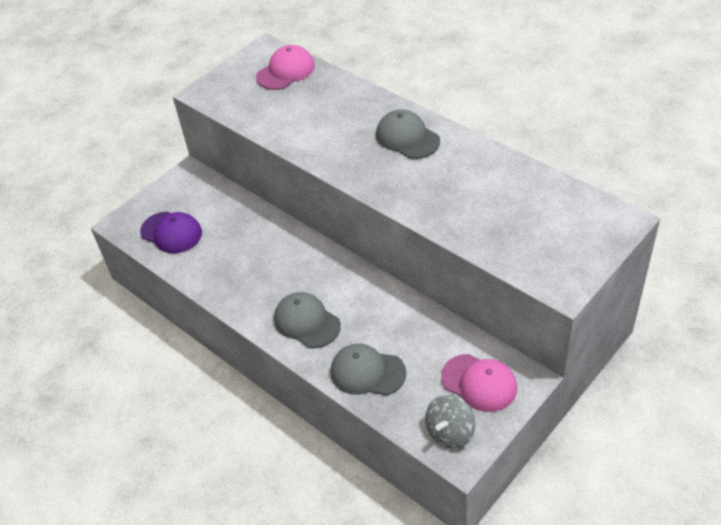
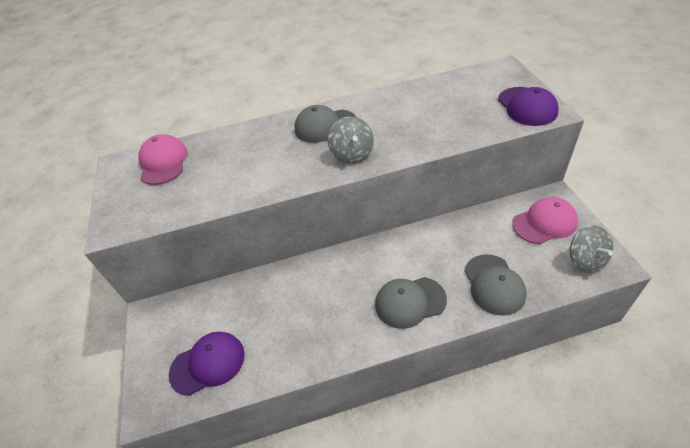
camera: 55 degrees left, 0 degrees up
(367, 372) = (494, 284): grey cap -> grey cap turned 60 degrees counterclockwise
(381, 175) = (352, 154): none -> grey spinning top
(558, 266) = (527, 106): none -> purple cap

